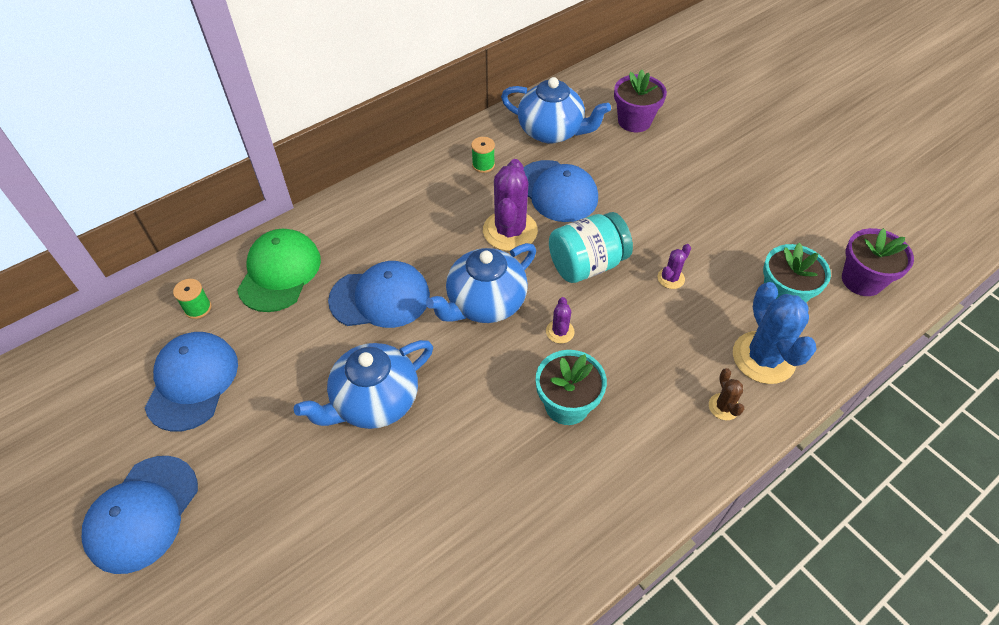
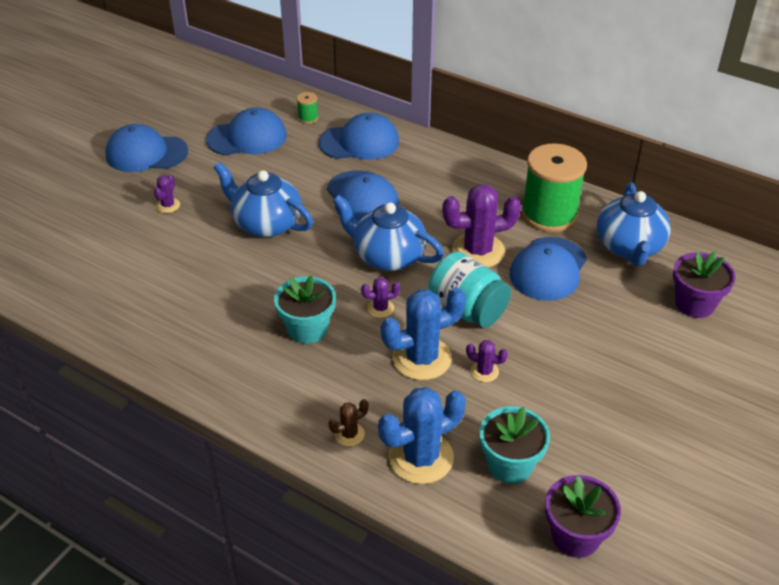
camera: 70 degrees right, 10 degrees down
(277, 507) = (168, 205): none -> purple cactus
(279, 272) = (359, 142): green cap -> blue cap
(483, 165) = (549, 214): green spool -> green spool, size x2.45
(640, 319) = (421, 358): none -> blue cactus

